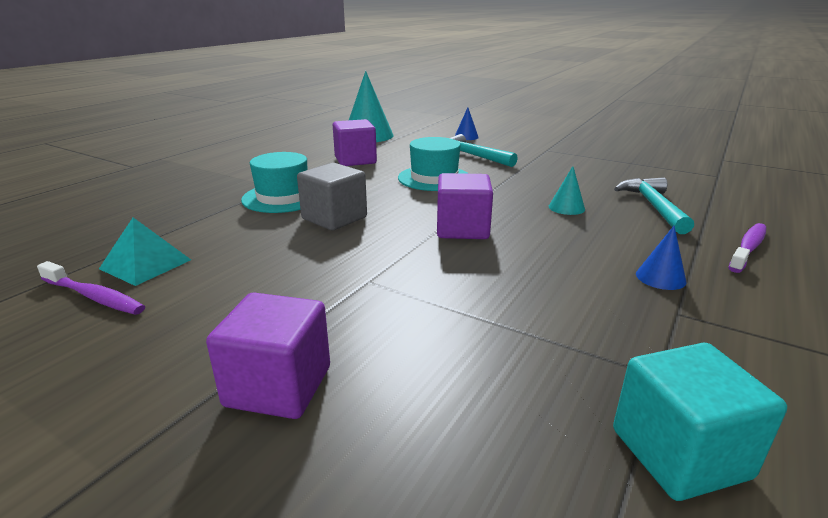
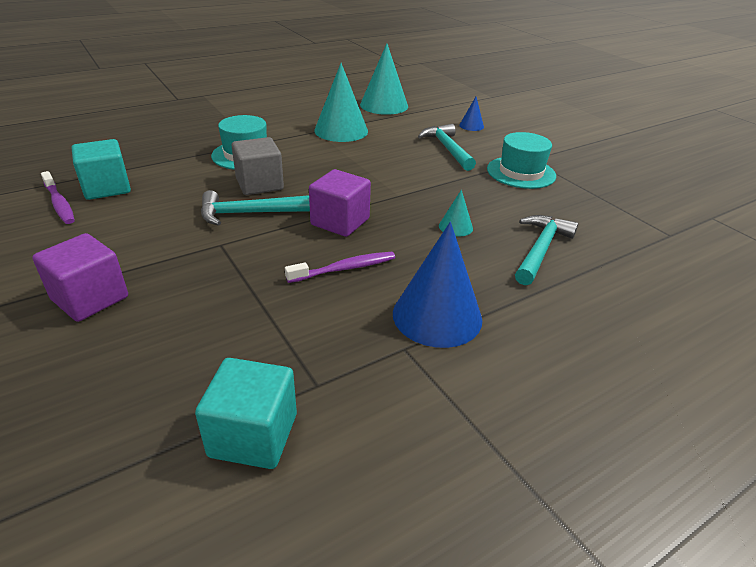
camera: 25 degrees right, 10 degrees up
(145, 264) = (107, 188): turquoise pyramid -> turquoise cube
(355, 160) = (341, 130): purple cube -> turquoise cone
(359, 245) = (249, 213): none -> turquoise hammer
(434, 178) = (382, 166): turquoise hat -> turquoise hat (521, 172)
(660, 277) = (437, 316): blue cone -> blue cone, size x2.09
(748, 248) = (564, 318): purple toothbrush -> purple toothbrush (345, 269)

